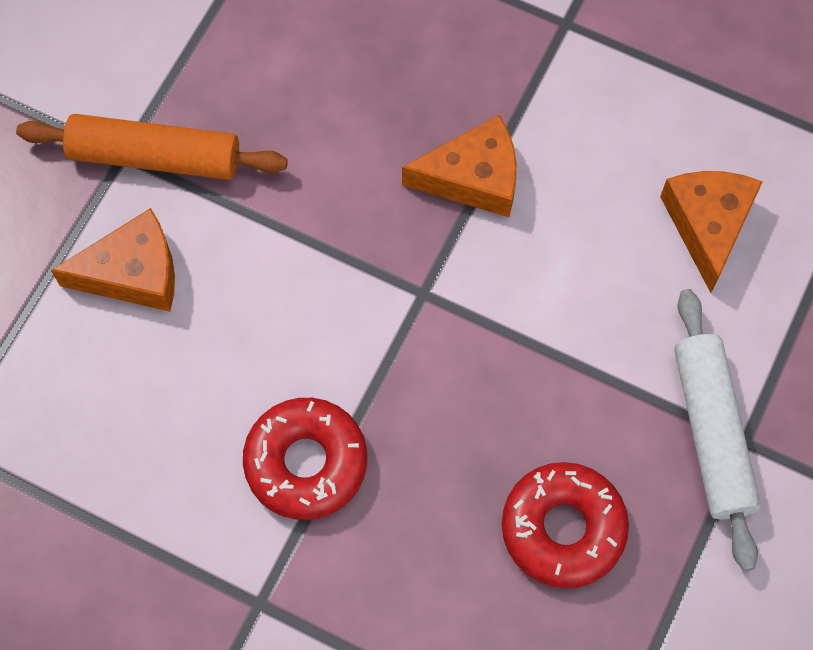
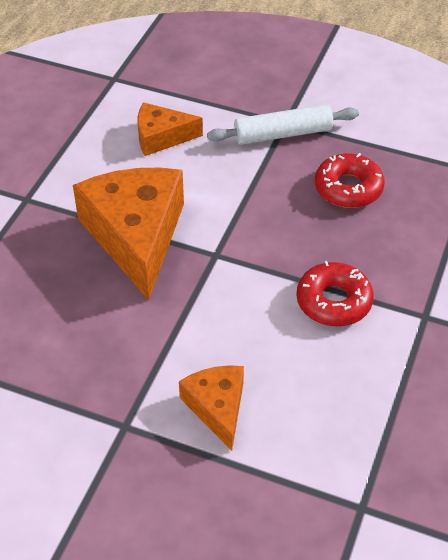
camera: 95 degrees left, 20 degrees down
(155, 157) = (126, 405): orange rolling pin -> none
(473, 178) = (136, 236): orange cheese -> orange cheese, size x1.87

